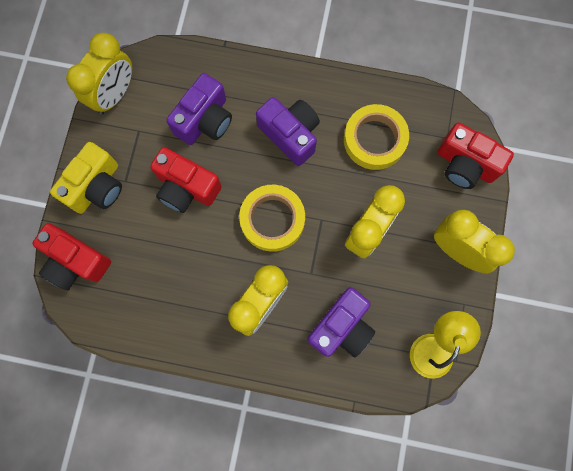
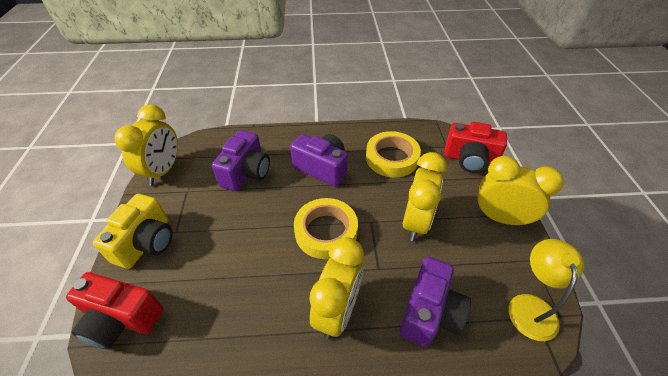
camera: 15 degrees left, 30 degrees down
(186, 188) = (238, 224): red camera -> none

